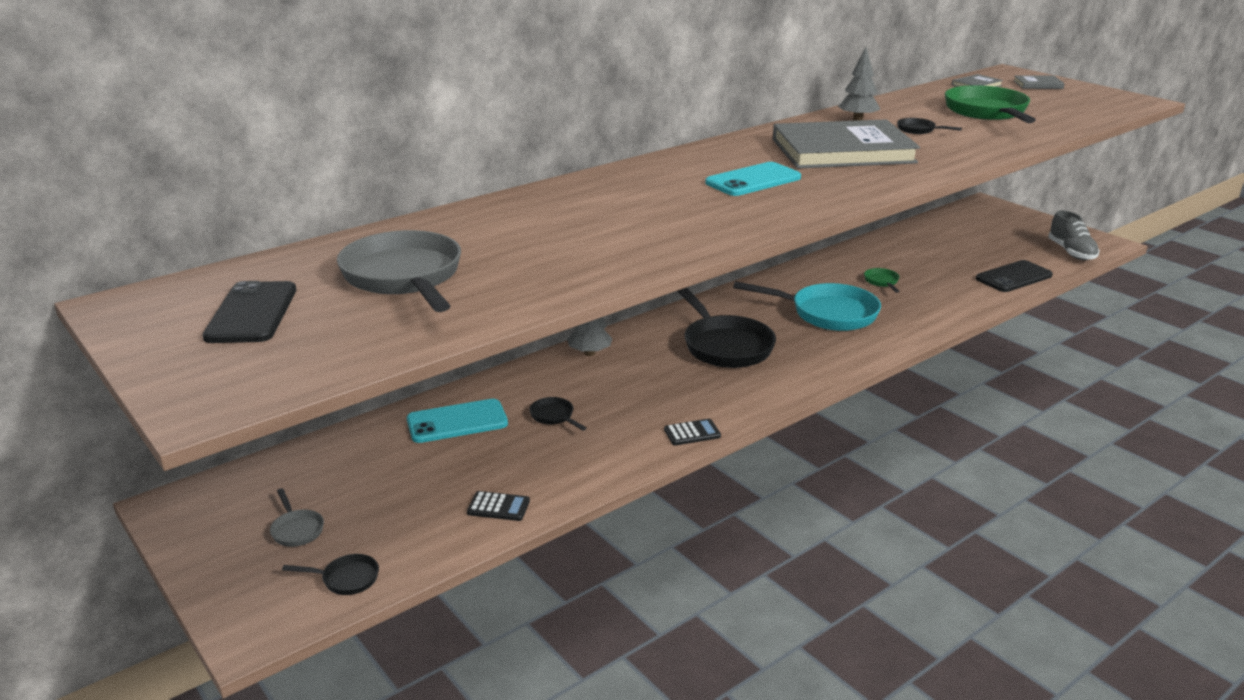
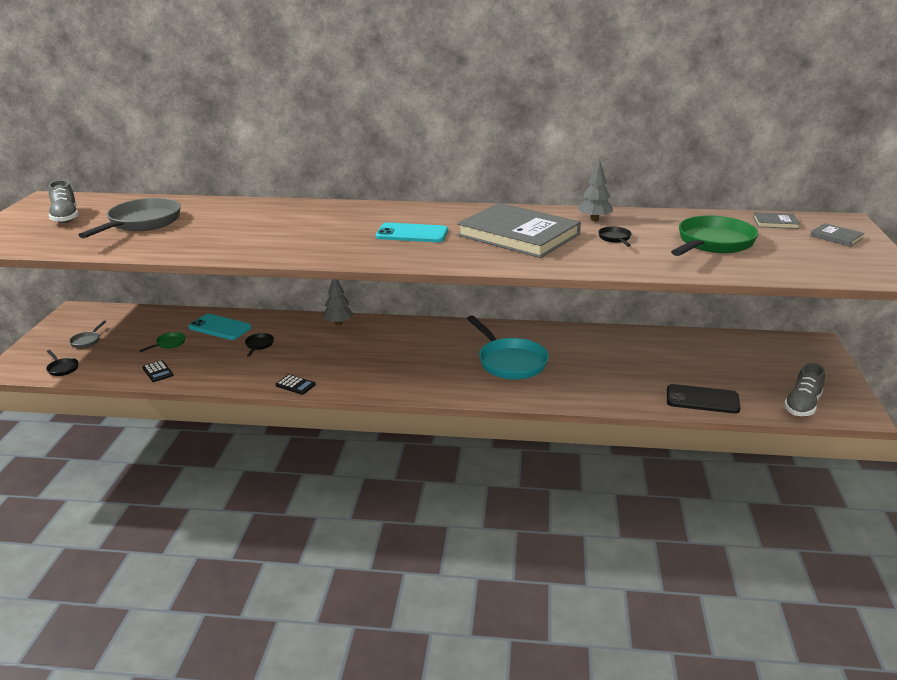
camera: 45 degrees right, 0 degrees up
(252, 313) = (65, 217): black phone -> grey shoe
(725, 346) = (410, 351): black pan -> none
(882, 282) = (592, 359): green pan -> green pan (169, 344)

